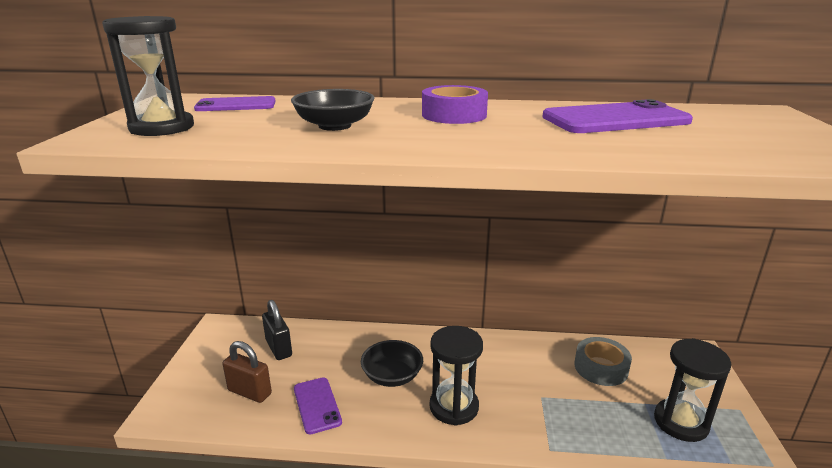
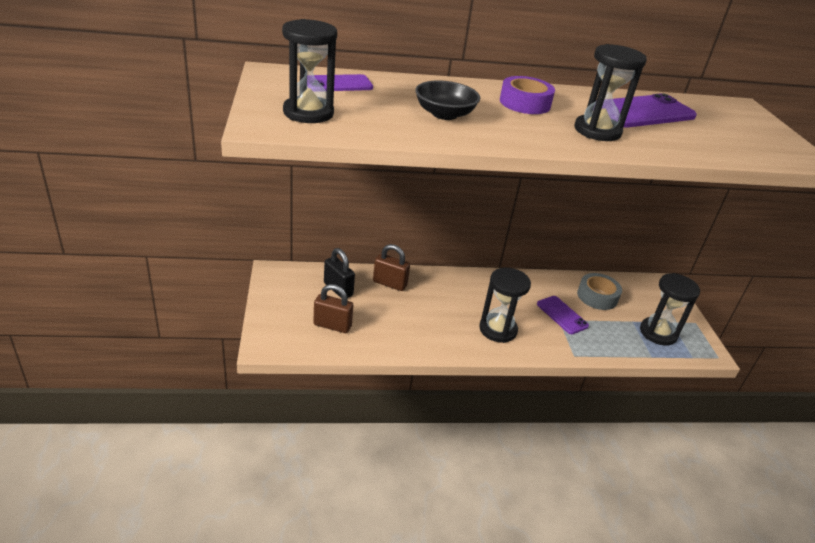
camera: 15 degrees left, 10 degrees up
(317, 405) = (392, 333): purple phone -> purple phone (562, 315)
(341, 343) = (390, 283): none -> brown padlock
(392, 376) = (442, 308): black bowl -> none
(534, 137) = (597, 131): none -> black hourglass

